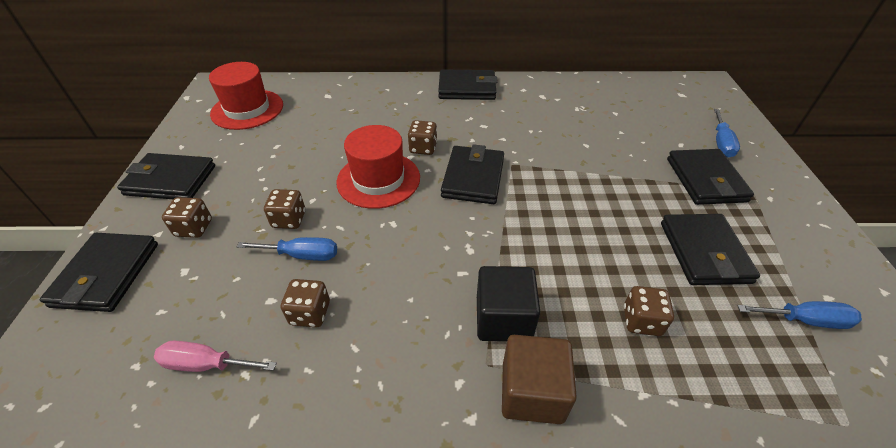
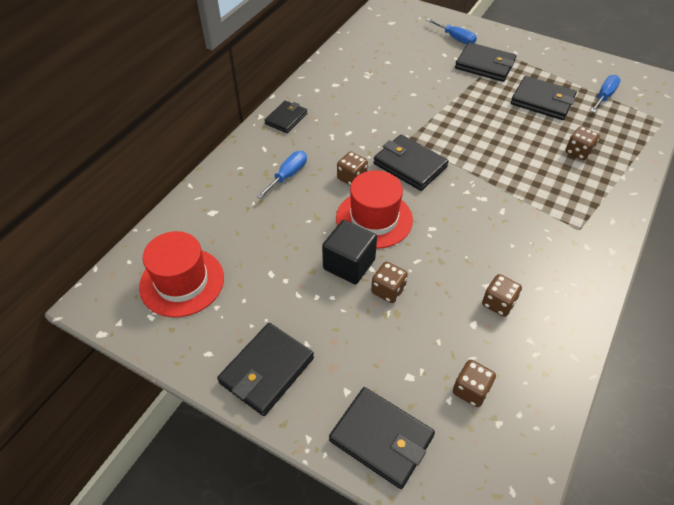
camera: 60 degrees left, 5 degrees up
(194, 228) = (356, 361): brown dice -> brown dice (471, 390)
(206, 364) = (517, 376): pink screwdriver -> none
(302, 255) = (436, 292): blue screwdriver -> blue screwdriver (288, 175)
(467, 88) = (286, 119): black wallet -> black wallet, size x0.65
(503, 319) = (550, 207): black cube -> black cube (349, 264)
(532, 392) = (605, 218): brown cube -> none

